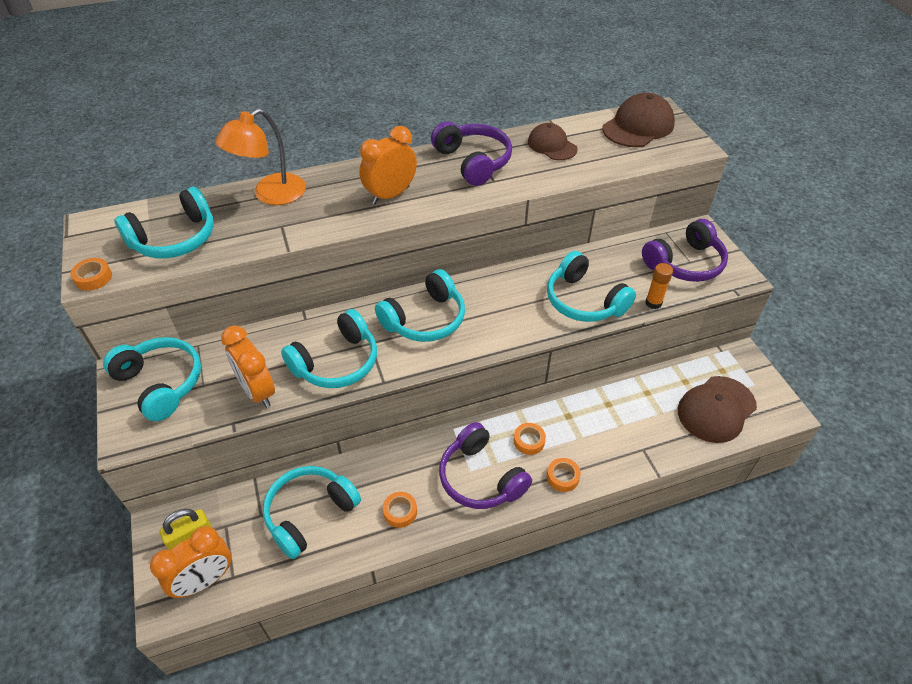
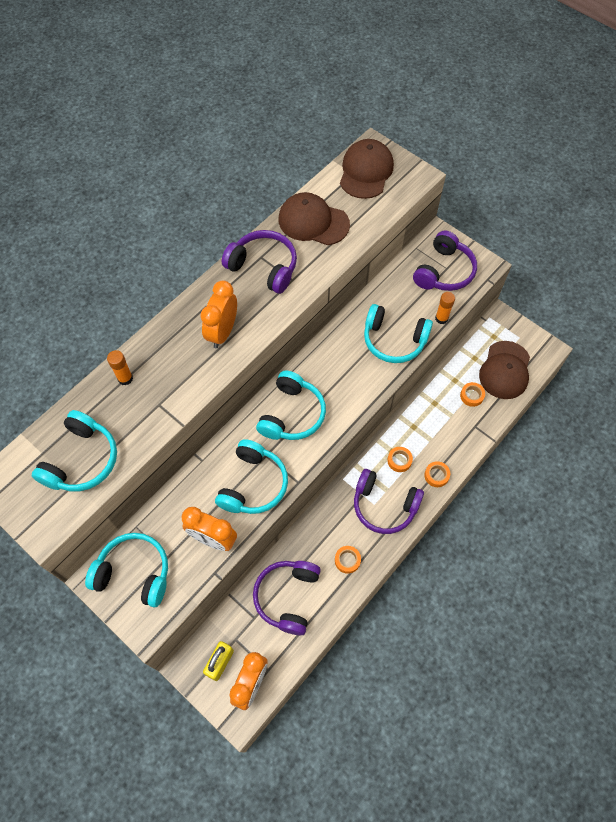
camera: 30 degrees left, 15 degrees up
(93, 278) = (47, 530): orange tape -> orange tape (471, 396)
(270, 195) = (125, 378): orange lamp -> orange glue stick
(309, 514) = (287, 597): turquoise headphones -> purple headphones
(552, 145) = (313, 222): brown cap -> brown cap, size x1.53

